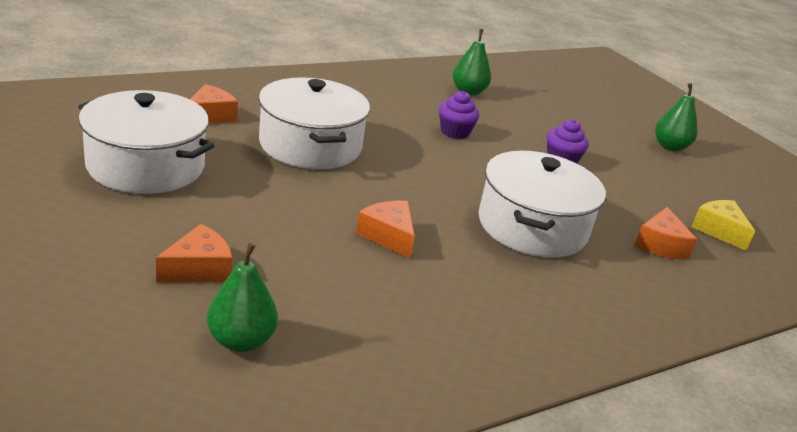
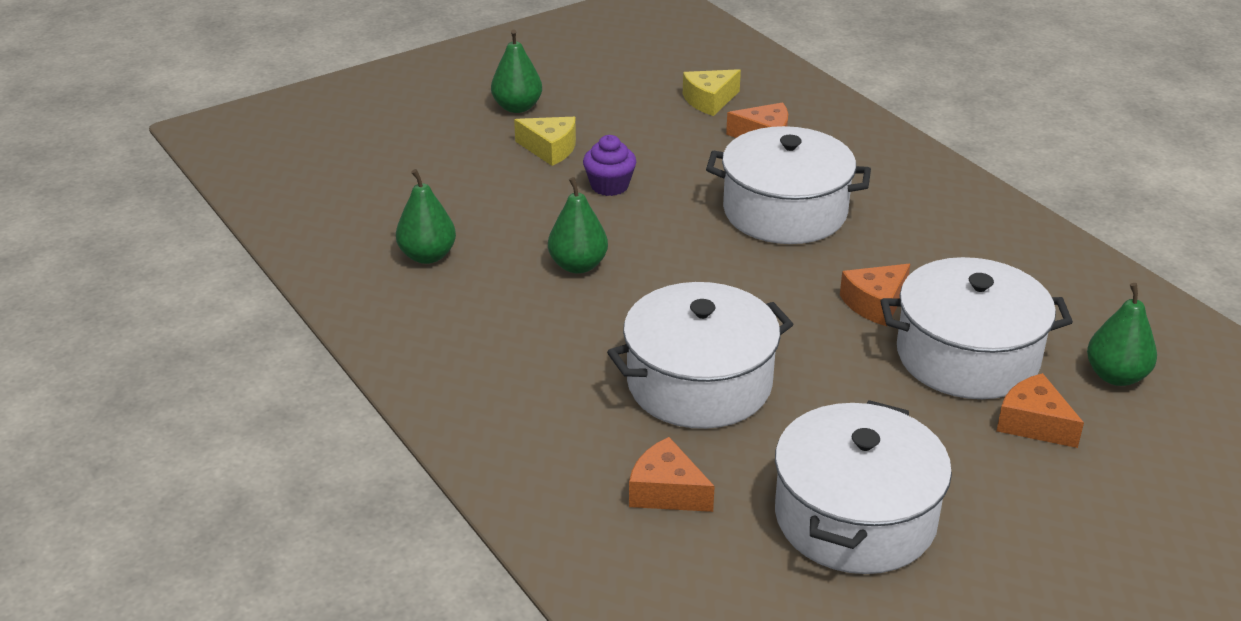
camera: 90 degrees left, 5 degrees up
(302, 262) = (967, 356): none -> white pot
(455, 132) = (578, 265): purple cupcake -> green pear
(610, 148) = (550, 149): none -> yellow cheese

